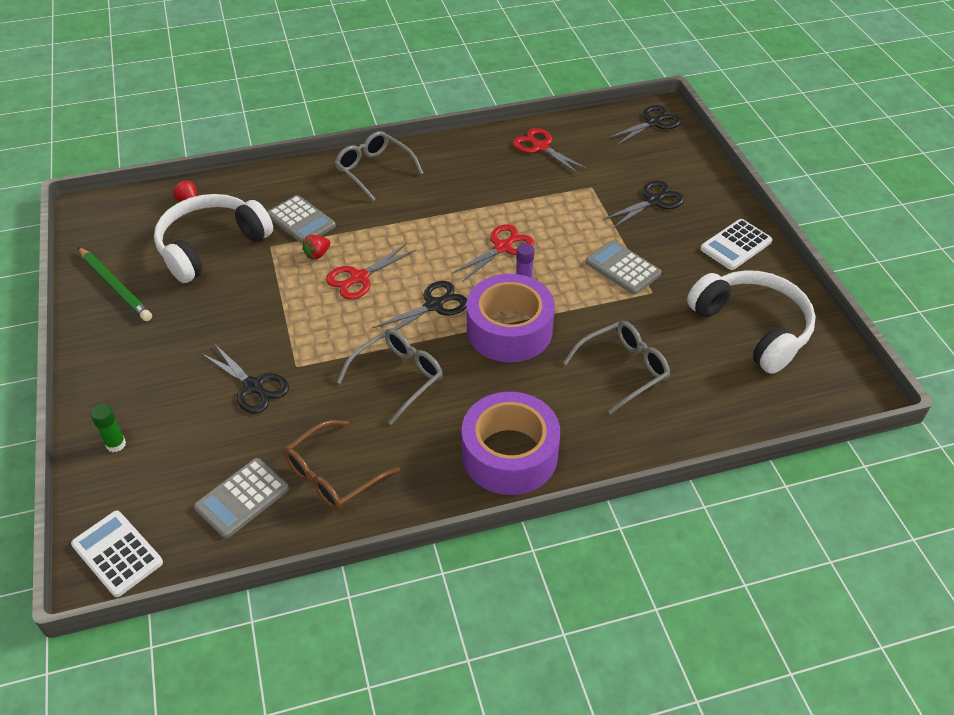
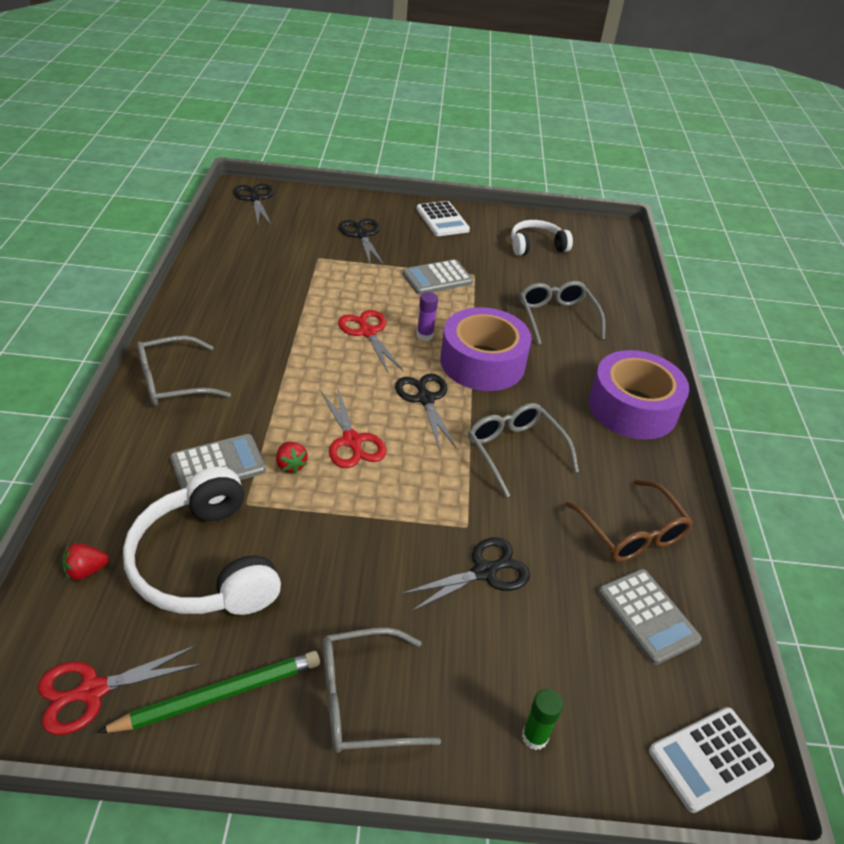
camera: 75 degrees left, 5 degrees down
(125, 350) = (362, 700): none -> grey glasses
(541, 147) = (235, 265): red scissors -> red scissors (92, 691)
(753, 328) = (536, 246): white headphones -> white headphones, size x0.60

